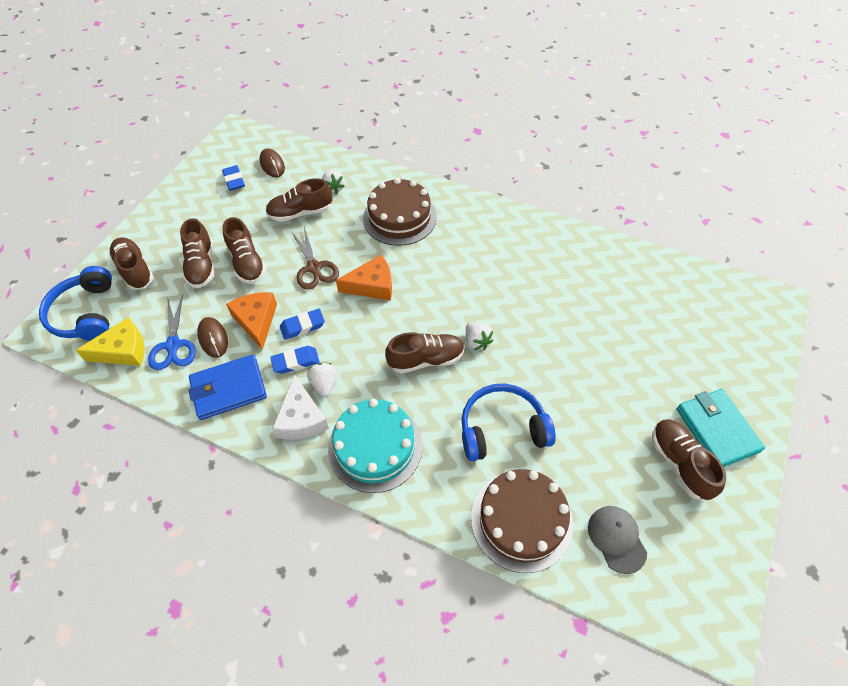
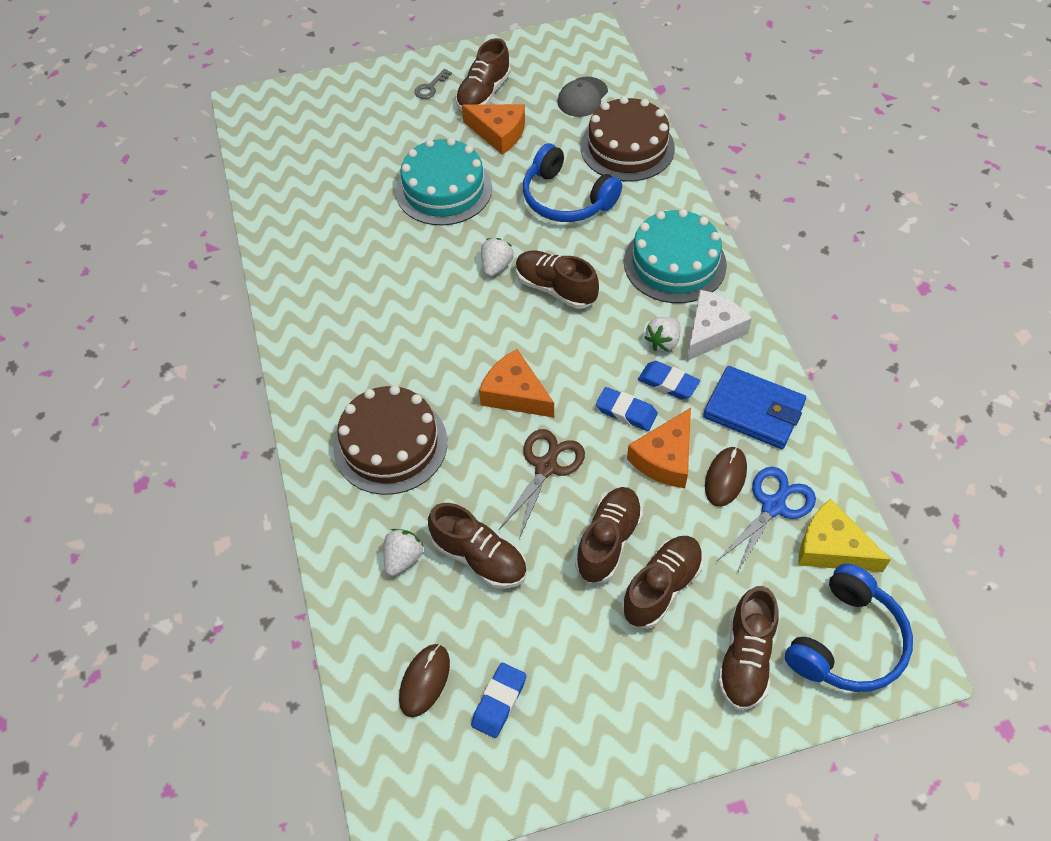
camera: 130 degrees left, 0 degrees up
(579, 360) = (444, 189): none -> turquoise cake
(617, 438) = (499, 133): none -> orange cheese
(716, 430) = (430, 87): turquoise wallet -> grey key

